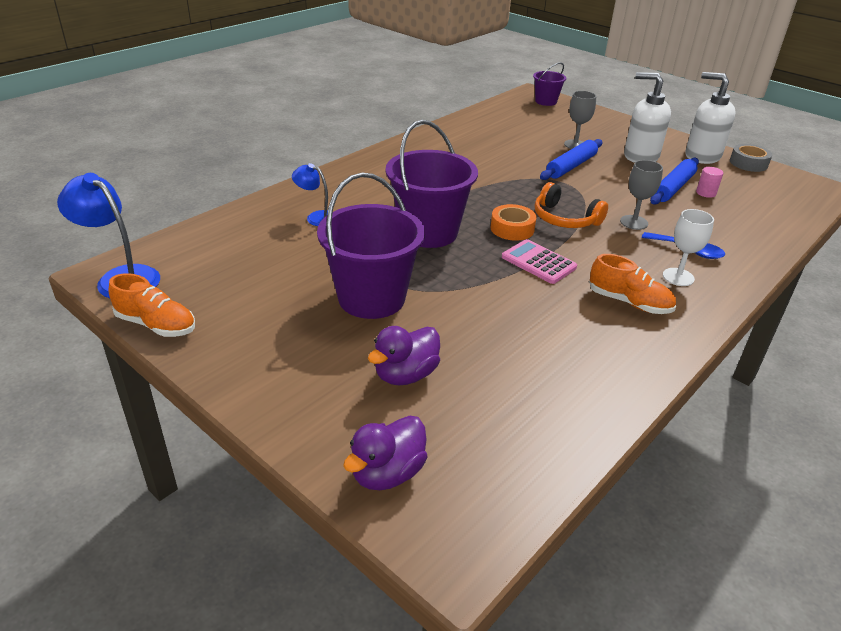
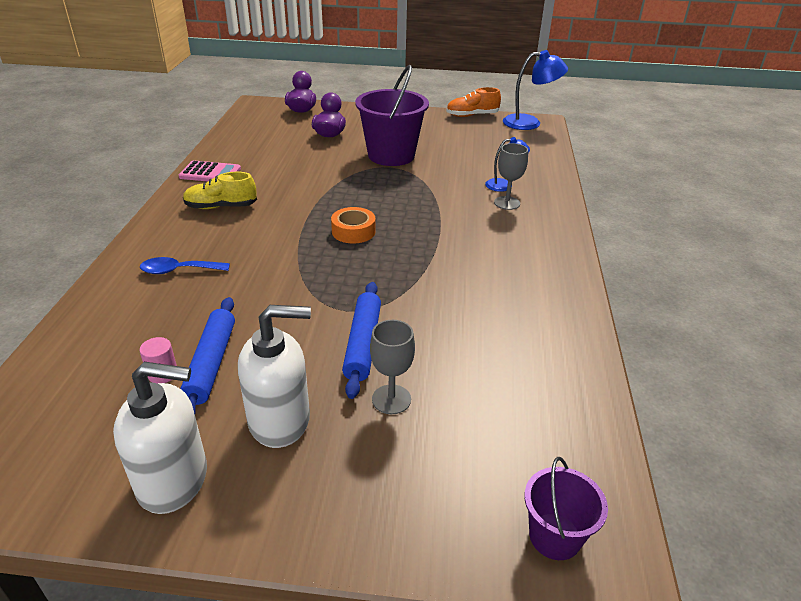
camera: 145 degrees right, 0 degrees up
(428, 232) = (413, 204): purple bucket -> none
(538, 262) = (308, 211): pink calculator -> pink calculator (210, 173)
(564, 219) = (315, 260): orange headphones -> none
(629, 302) = (221, 207): orange shoe -> yellow shoe
(634, 222) = (244, 283): grey goblet -> grey goblet (507, 203)
(678, 277) = (185, 240): white goblet -> none
(748, 163) = (81, 503): grey tape -> none

